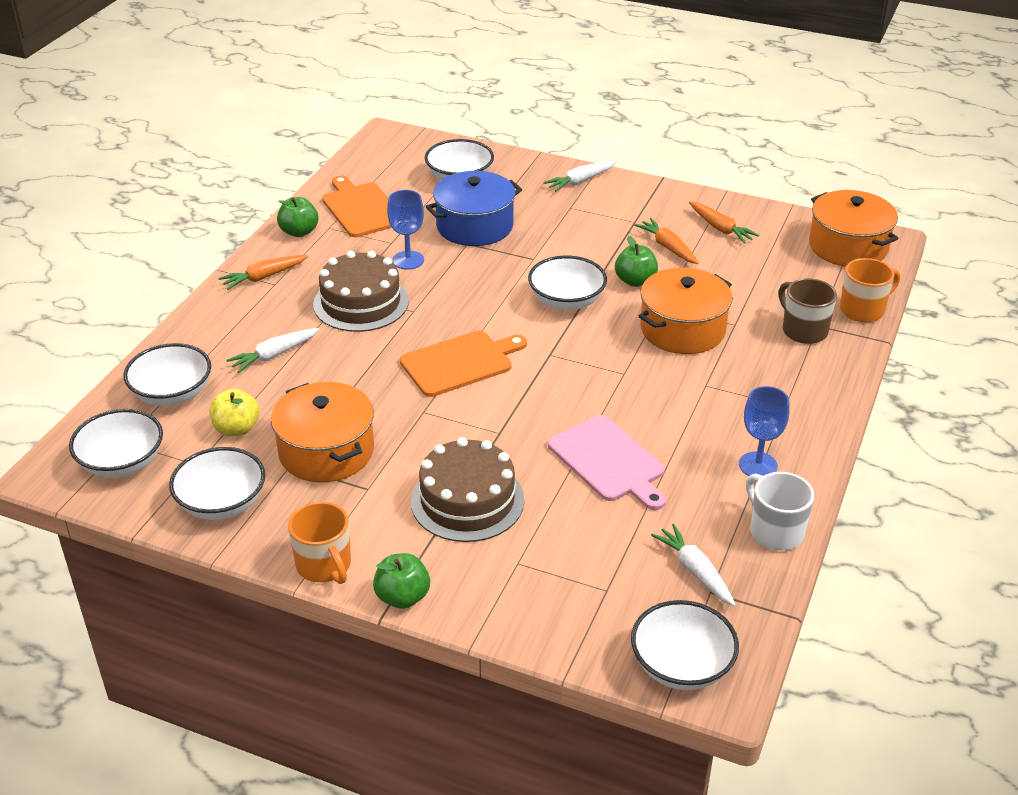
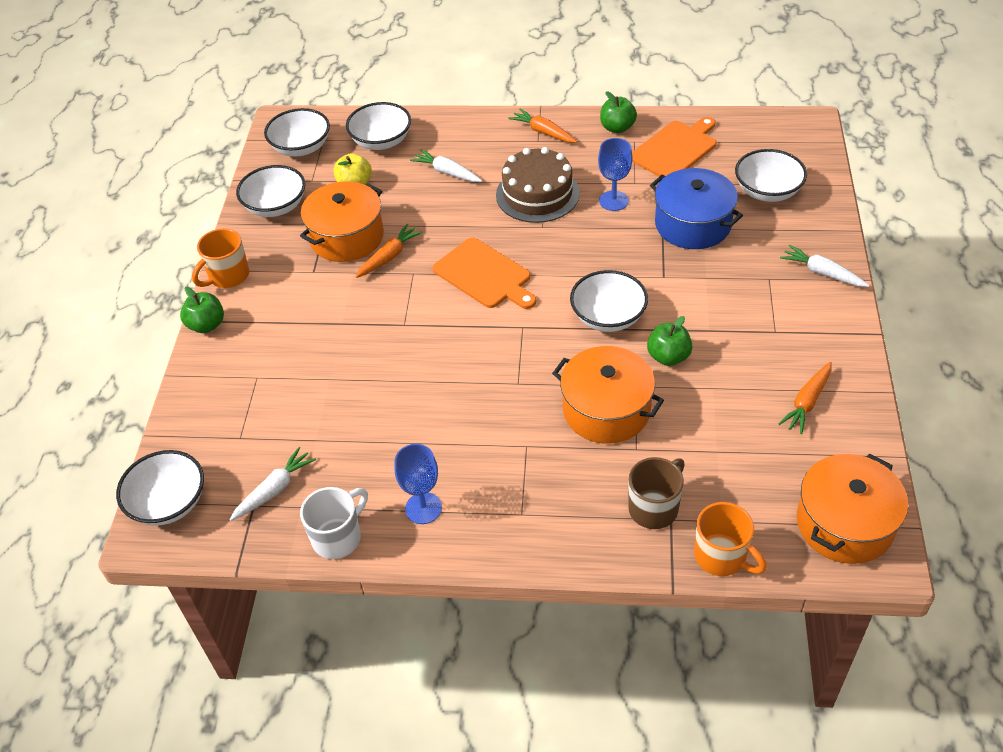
camera: 75 degrees right, 10 degrees up
(467, 501) = (316, 329): brown cake -> none
(609, 461) = (392, 402): pink cutting board -> none
(668, 247) = (743, 368): orange carrot -> orange carrot (389, 257)

